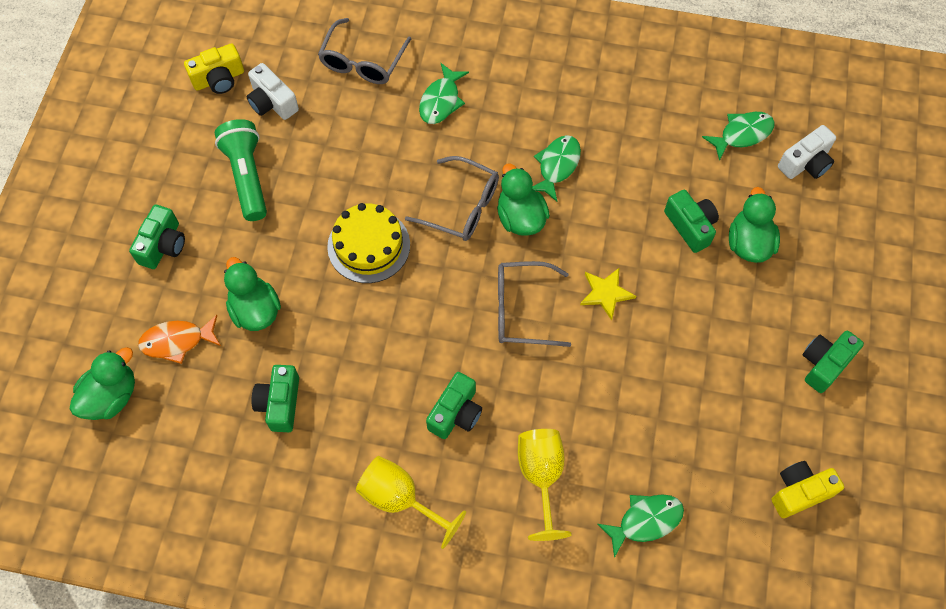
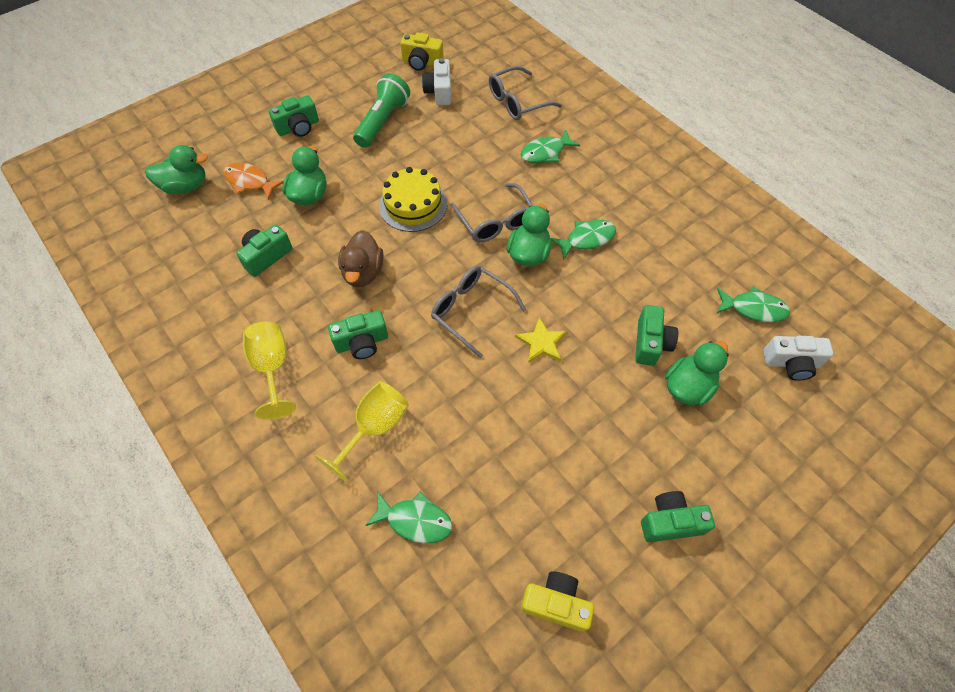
camera: 40 degrees right, 5 degrees down
(390, 348) = (363, 272): none -> brown duck

